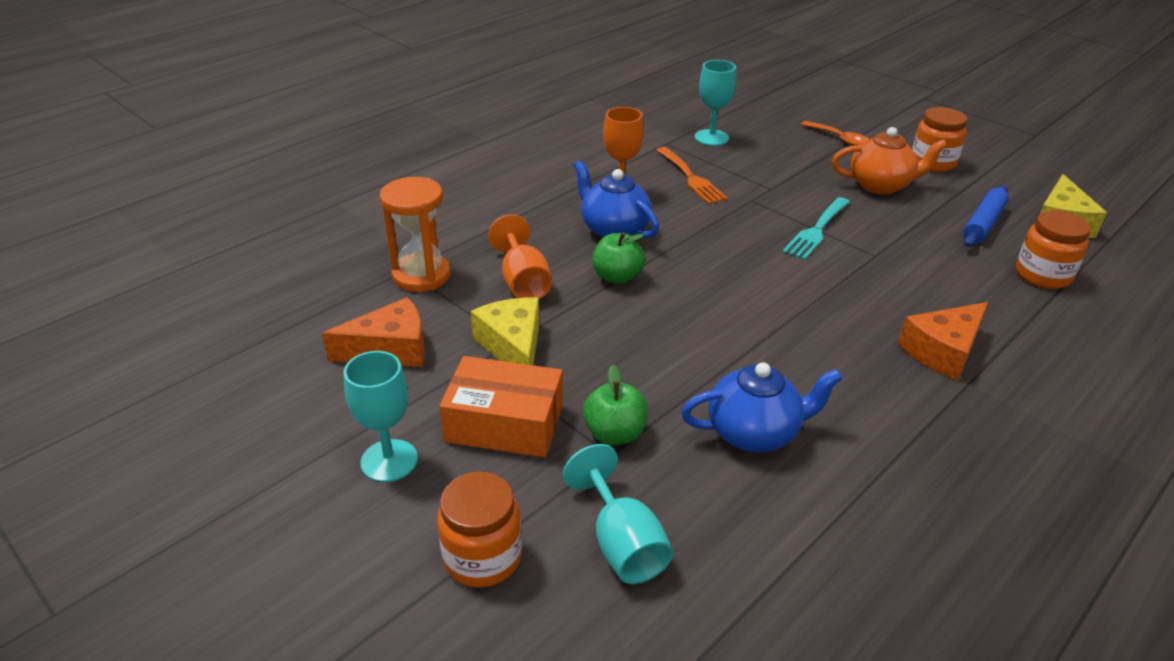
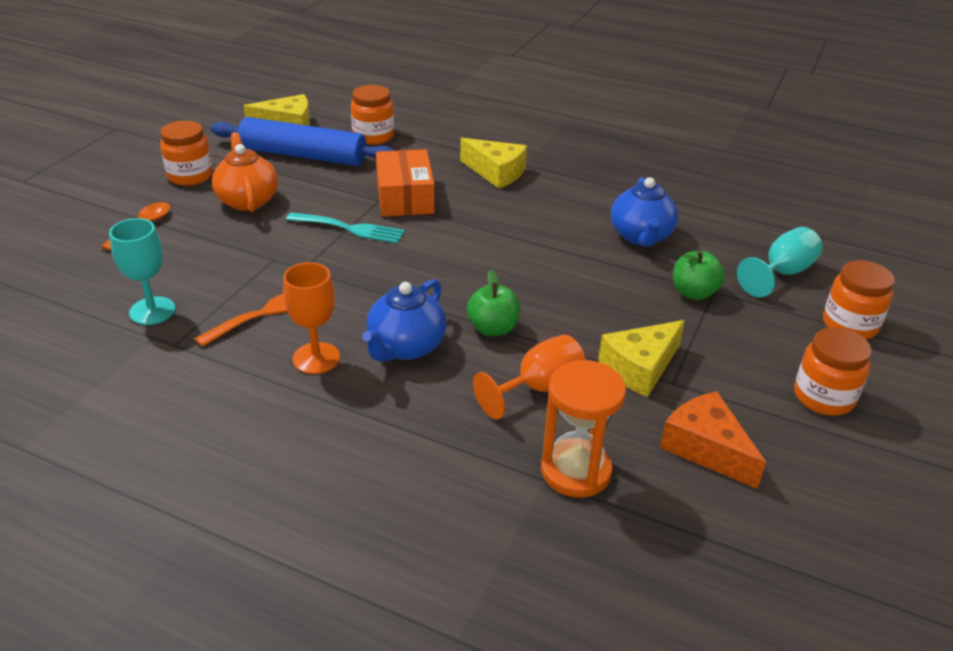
camera: 110 degrees left, 0 degrees up
(389, 461) = (823, 397): turquoise goblet -> orange jar
(504, 423) = (731, 348): orange box -> orange box (405, 197)
(754, 433) = (641, 236): blue teapot -> blue teapot turned 150 degrees counterclockwise
(943, 351) = (496, 172): orange cheese -> yellow cheese
(983, 224) = (303, 155): blue rolling pin -> blue rolling pin, size x1.69

